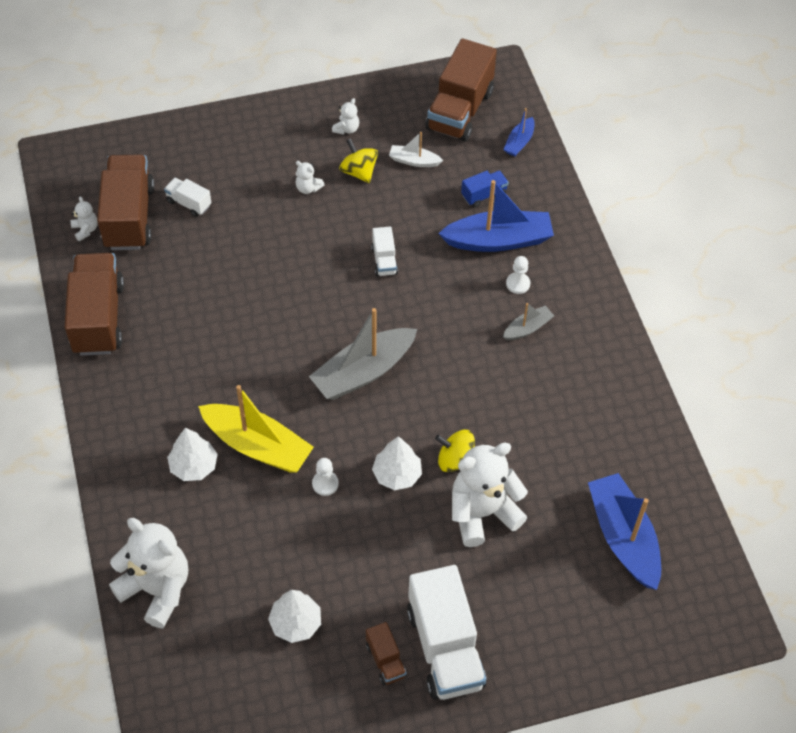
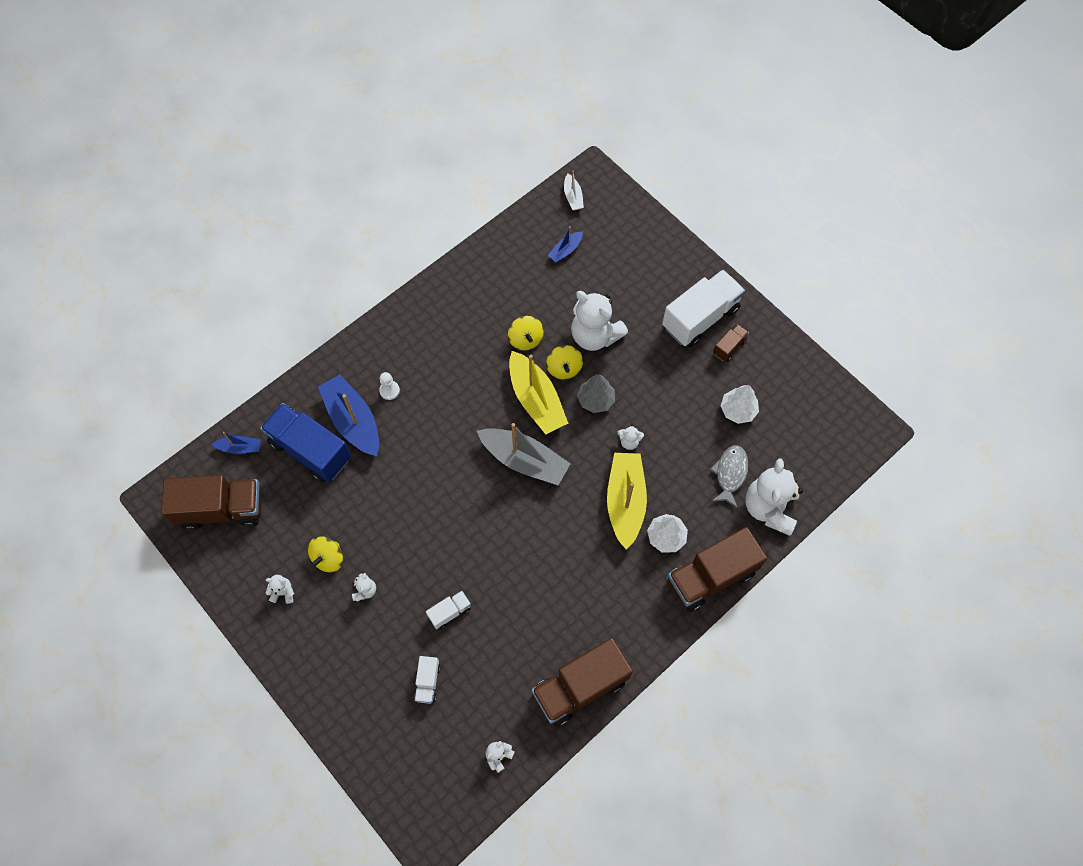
camera: 115 degrees left, 10 degrees up
(129, 217) = (466, 725): brown truck -> brown truck (711, 576)
(223, 569) = (730, 474): none -> grey fish
(325, 484) = (629, 441): white pawn -> white teddy bear
(384, 260) = (413, 494): white truck -> white truck (450, 612)
(397, 474) = (595, 400): white tree -> grey tree
(414, 161) = (296, 520): white boat -> white boat (573, 197)
(430, 414) = (536, 400): none -> yellow boat
(484, 195) = (310, 450): blue truck -> blue truck, size x2.15
(515, 437) = (525, 339): none -> yellow spinning top
(527, 328) = (428, 368): grey boat -> none
(623, 537) = (565, 250): blue boat -> blue boat, size x0.50

